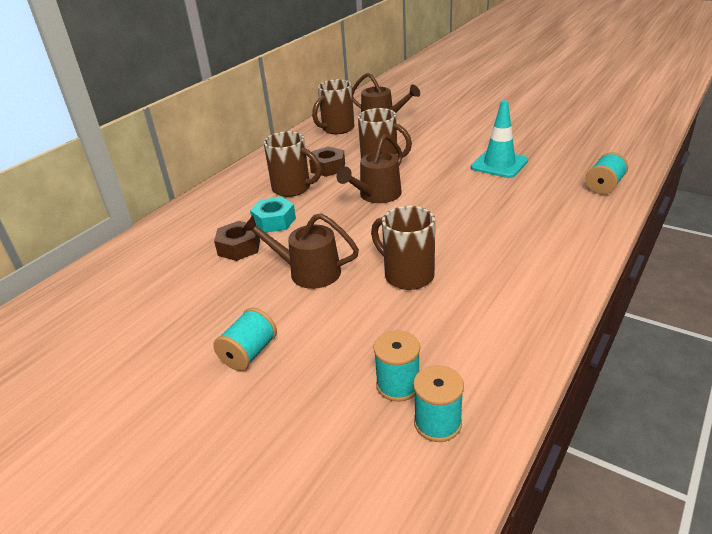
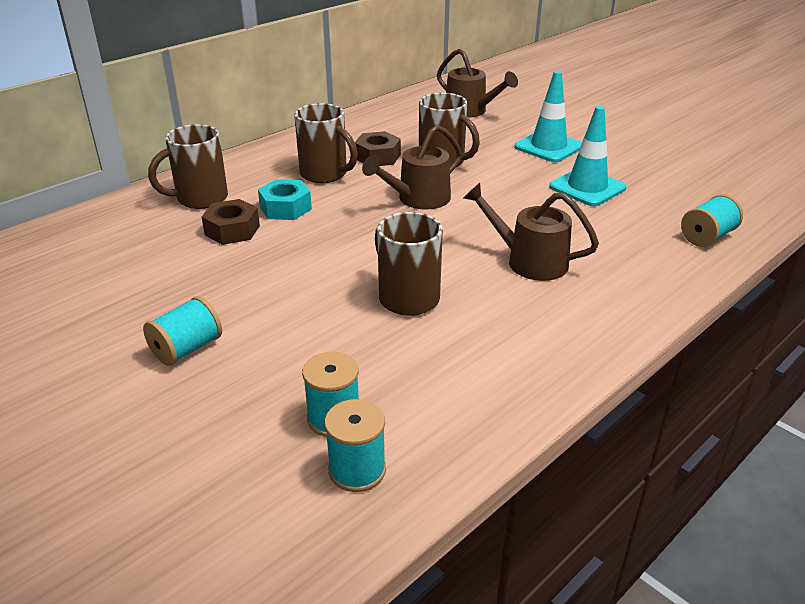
camera: 10 degrees right, 0 degrees up
(307, 272) = (295, 272): brown watering can -> brown watering can (528, 261)
(337, 129) = (411, 113): brown mug -> brown mug (200, 199)
(455, 138) = (548, 147): none -> turquoise traffic cone

